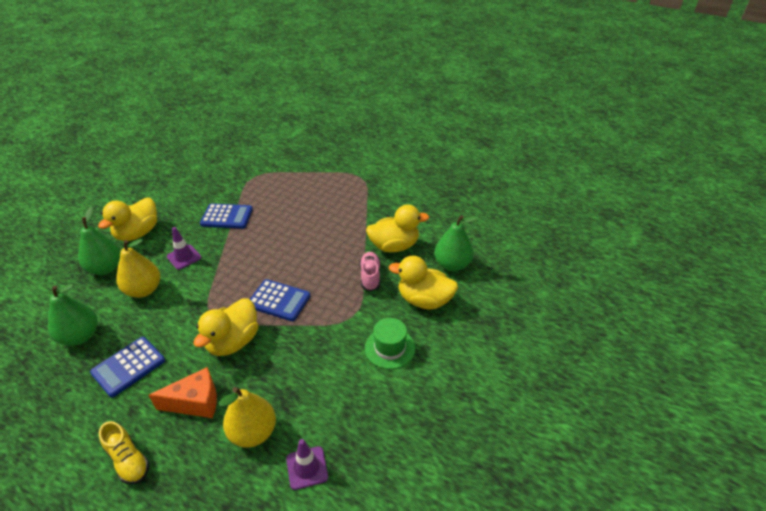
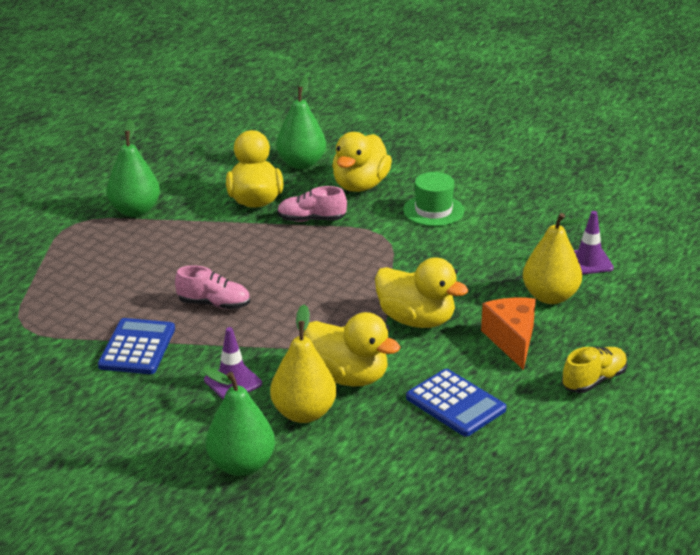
camera: 85 degrees left, 10 degrees down
(80, 336) = (396, 462): green pear -> green pear (135, 210)
(137, 233) = (152, 444): yellow duck -> yellow duck (348, 377)
(266, 241) = (214, 304): none -> pink shoe
(279, 300) = (346, 288): blue calculator -> none

